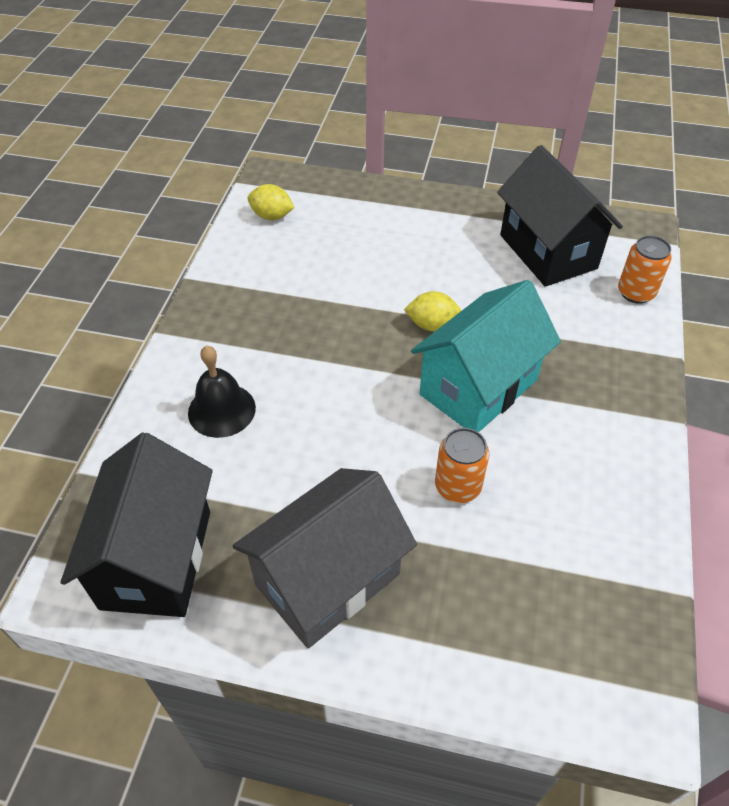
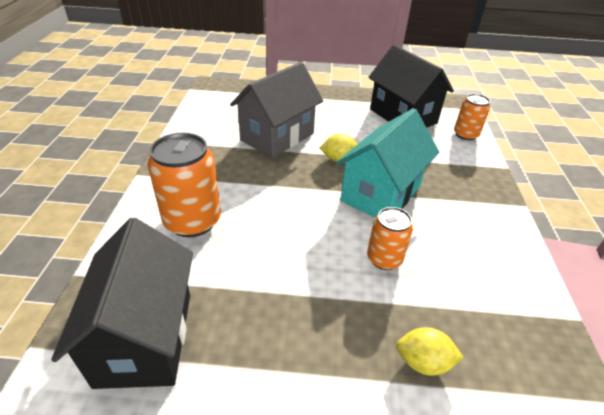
camera: 10 degrees left, 10 degrees down
(221, 410) = (192, 221): black bell -> orange can
(272, 216) = (216, 105): yellow lemon -> yellow lemon (423, 362)
(327, 579) = (297, 338): grey house -> grey house (277, 137)

